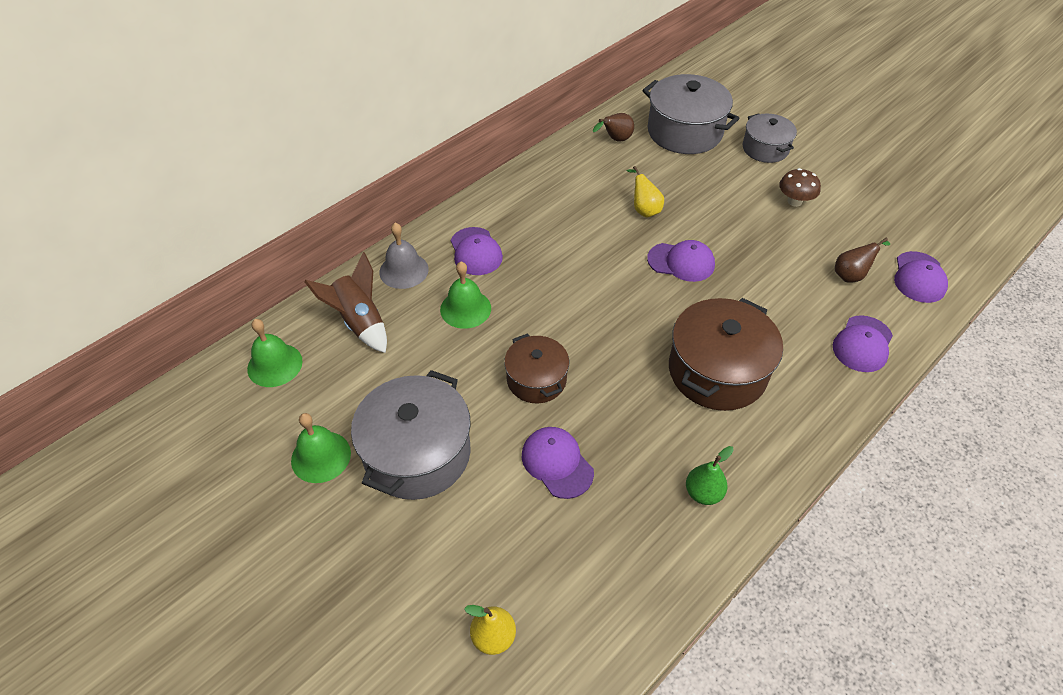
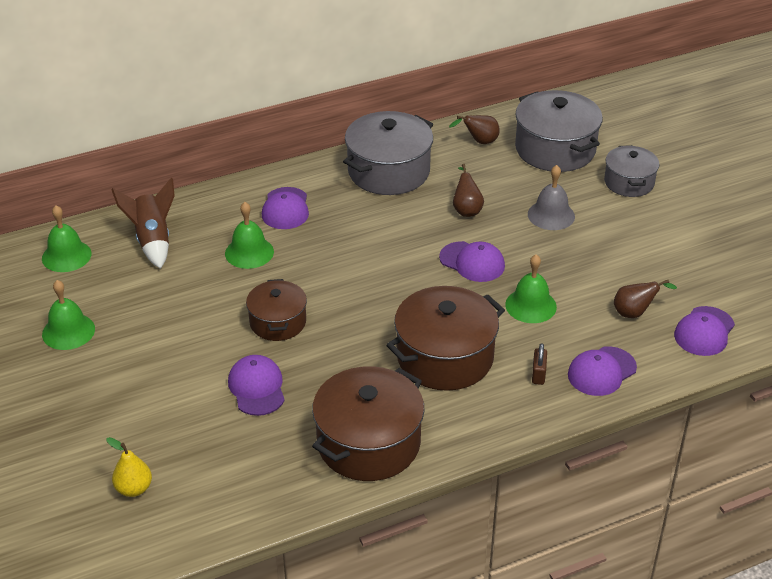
camera: 20 degrees right, 10 degrees down
(404, 270) = (213, 209): grey bell -> grey bell (551, 215)
(417, 453) = (146, 350): grey pot -> grey pot (389, 171)
(644, 209) = (466, 209): yellow pear -> brown pear
(703, 493) = (368, 443): green pear -> brown pot
(759, 293) = (531, 305): none -> green bell
(794, 201) = (624, 236): brown mushroom -> none
(811, 364) = (538, 374): none -> brown padlock

